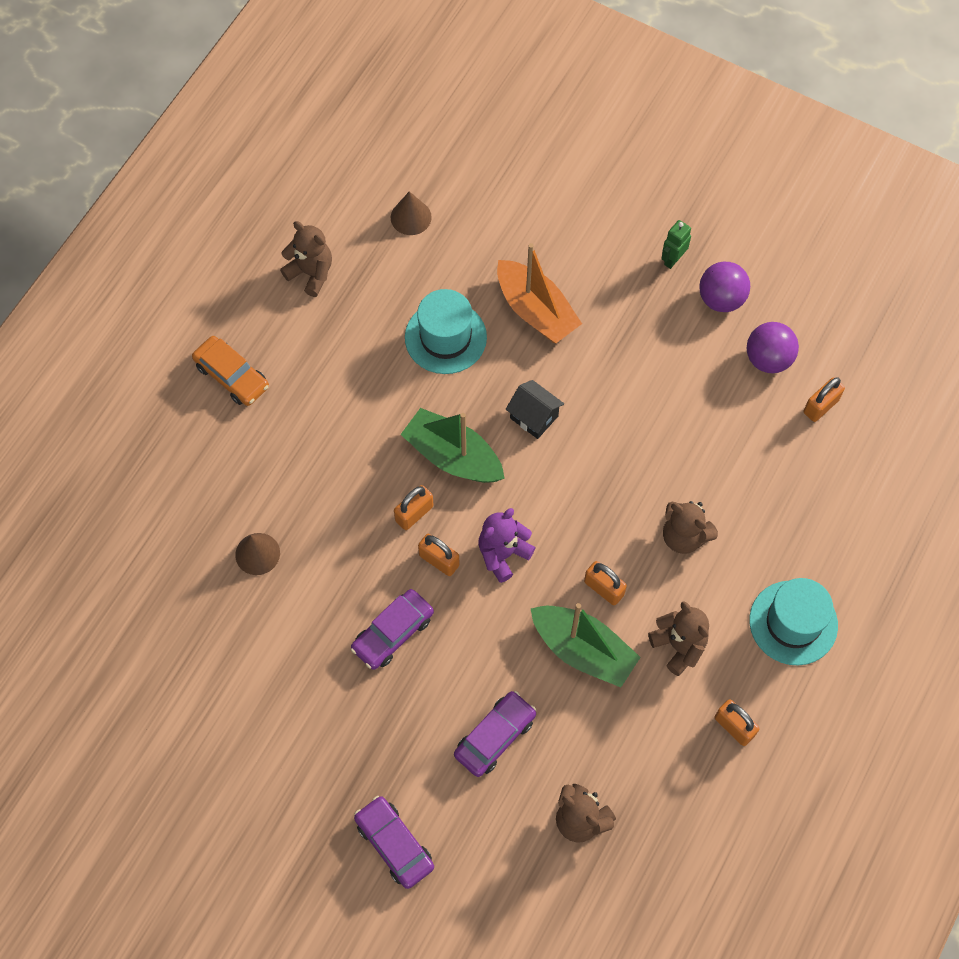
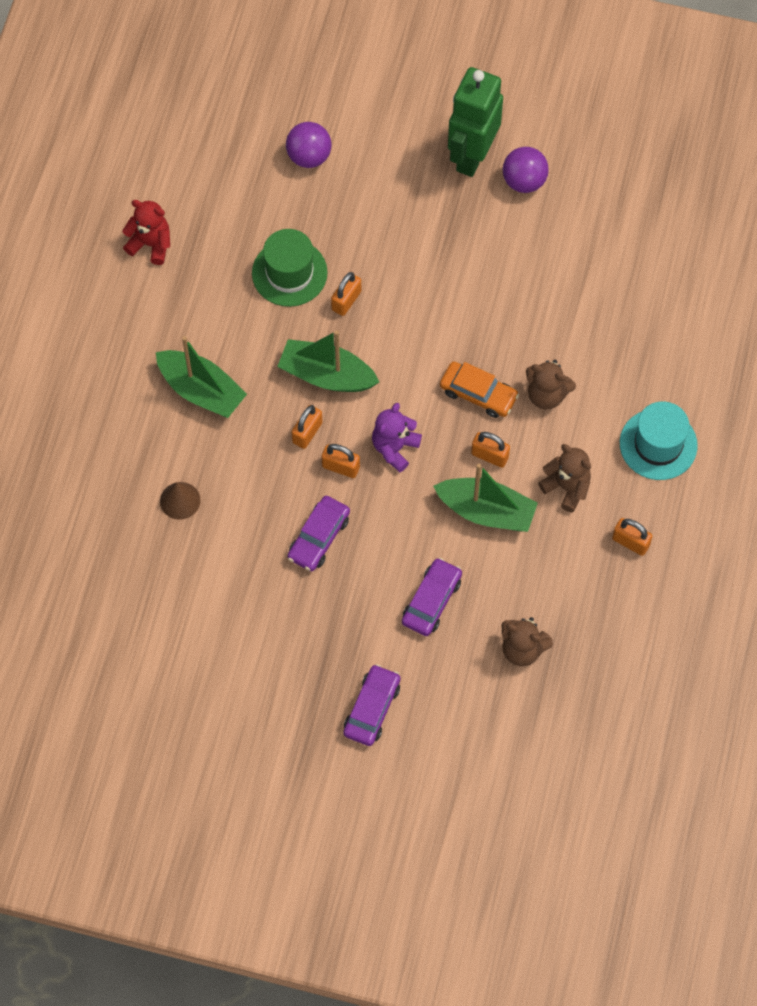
camera: 15 degrees left, 0 degrees up
(232, 376) = (108, 352): orange car -> orange car (478, 394)
(311, 273) = (151, 244): brown teddy bear -> red teddy bear
(316, 440) = (201, 390): none -> green boat
(394, 844) = (372, 709): purple car -> purple car turned 75 degrees clockwise
(411, 217) = (226, 172): brown cone -> none
(445, 337) = (289, 273): turquoise hat -> green hat
(534, 417) = (388, 324): black house -> none
(535, 310) = (363, 230): orange boat -> none
(672, 259) = (472, 156): green robot -> green robot, size x2.39
(768, 359) = (579, 224): purple ball -> purple ball (309, 156)
(821, 406) = (635, 255): orange padlock -> orange padlock (346, 300)

